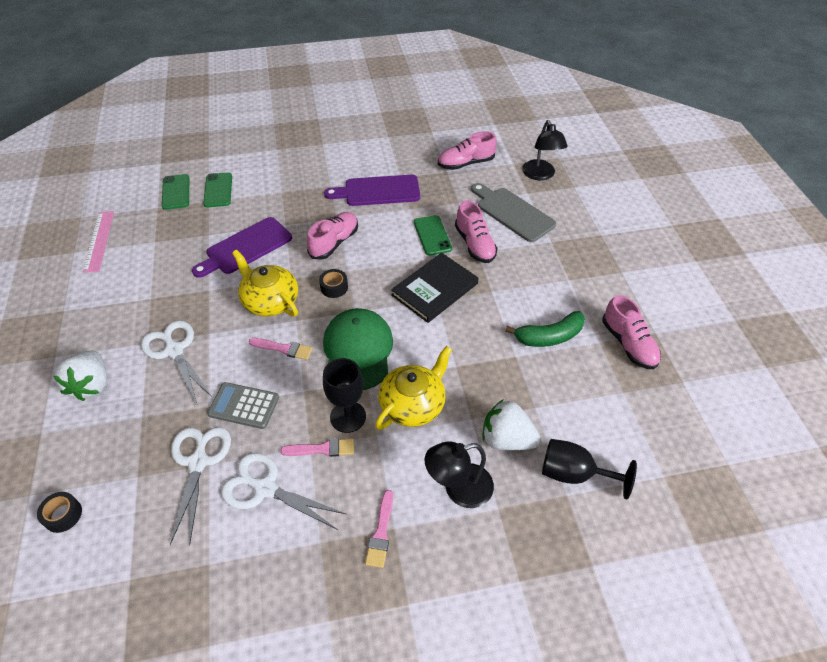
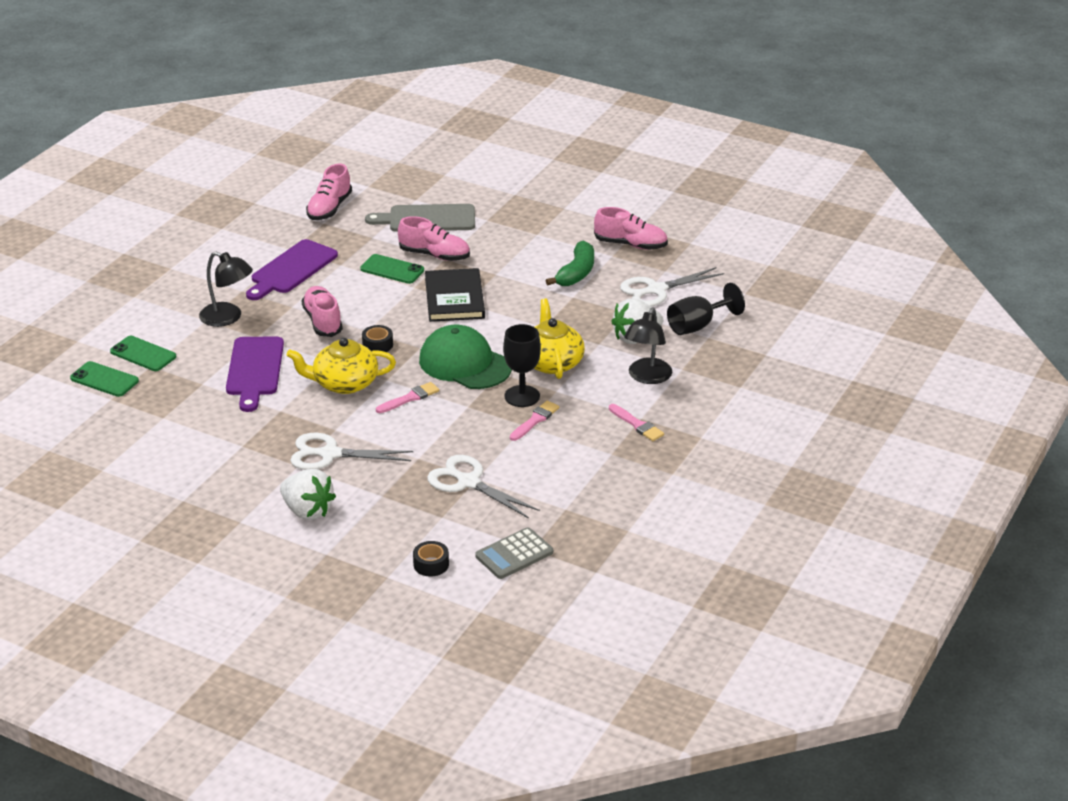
camera: 50 degrees left, 15 degrees down
(99, 241) = (108, 450): pink ruler -> none
(244, 406) = (442, 440): grey calculator -> grey calculator (514, 554)
(265, 488) = (535, 460): white scissors -> white scissors (656, 290)
(540, 175) = (404, 182): black lamp -> black lamp (228, 318)

